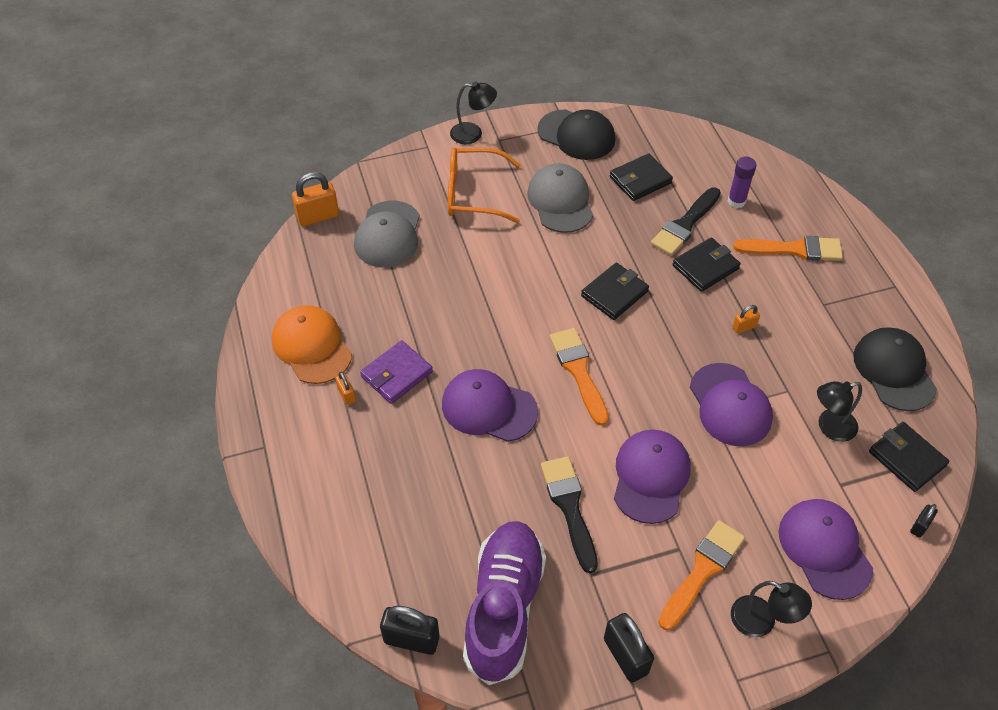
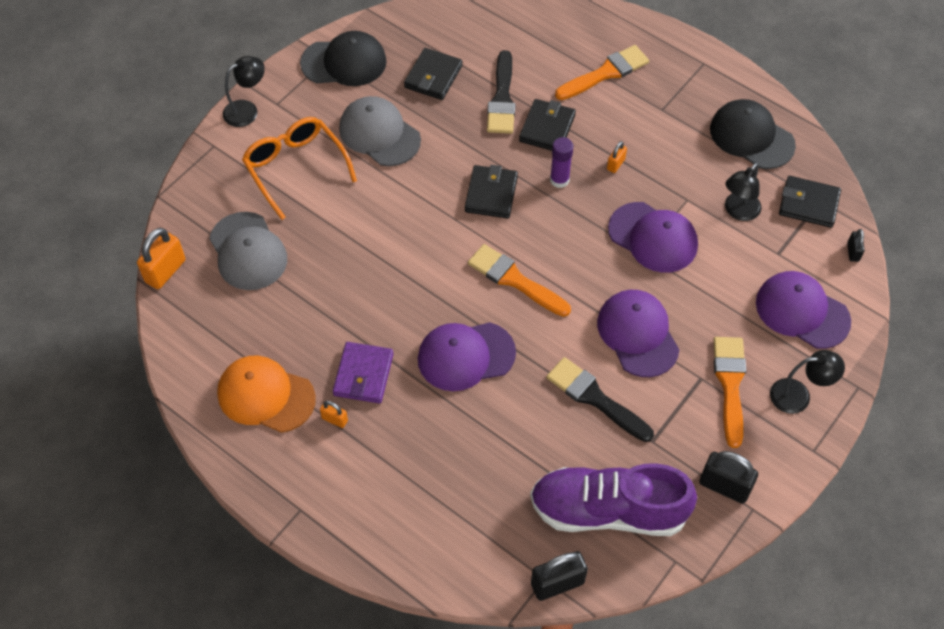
camera: 35 degrees left, 5 degrees up
(474, 193) = (295, 168): orange glasses -> orange glasses turned 90 degrees clockwise
(504, 608) = (608, 510): purple shoe -> purple shoe turned 60 degrees counterclockwise
(736, 201) = (528, 54): purple glue stick -> purple glue stick (559, 180)

